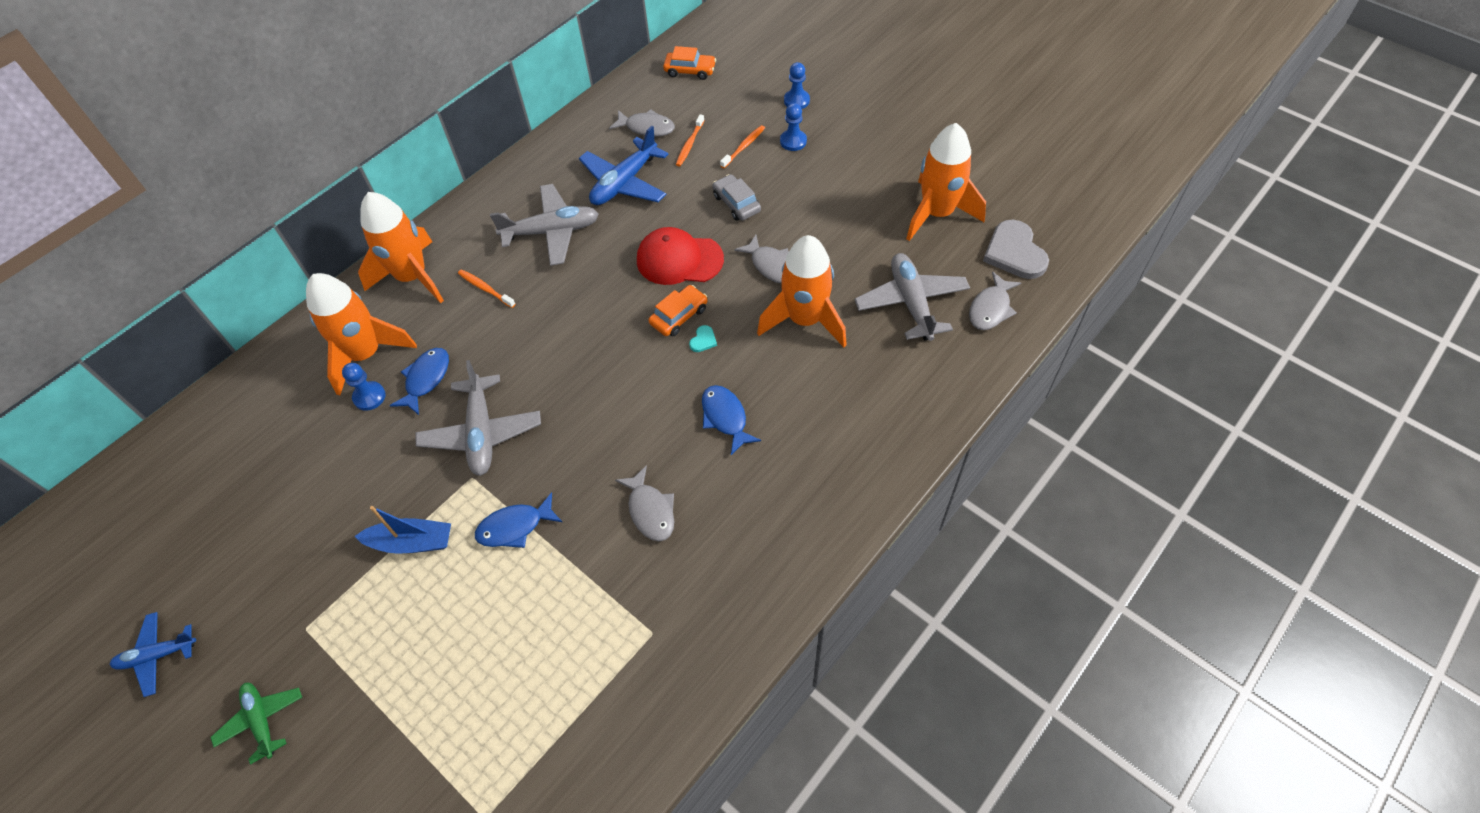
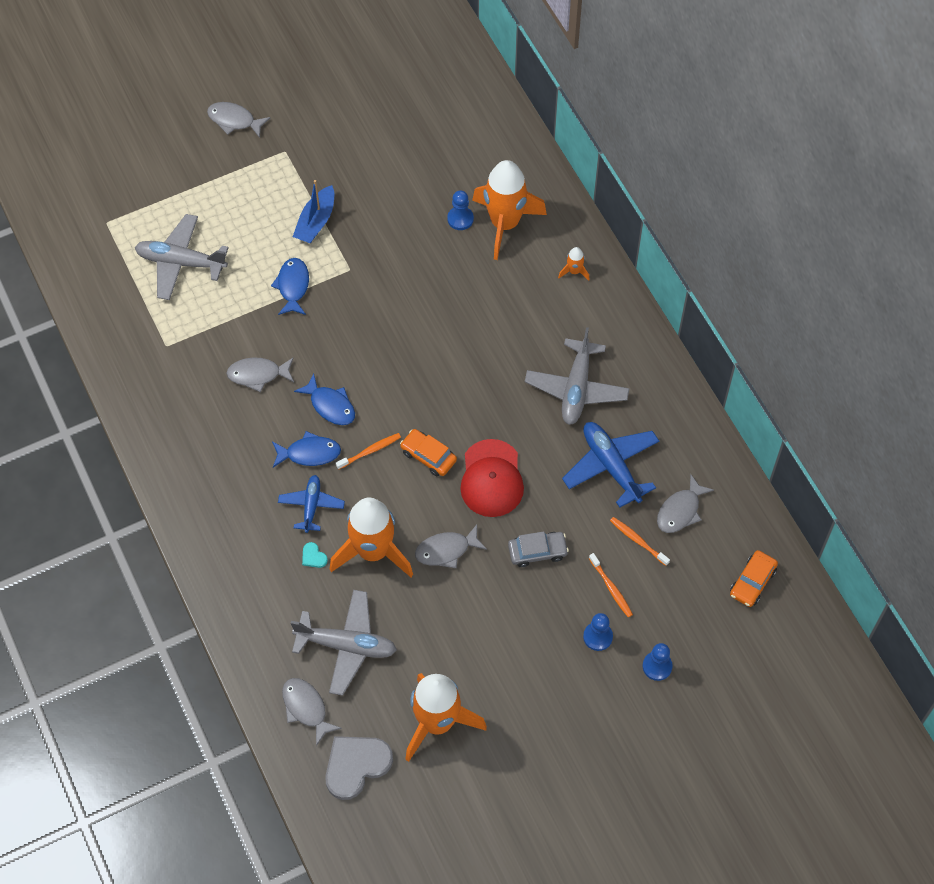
camera: 110 degrees right, 5 degrees up
(157, 655) = (311, 71): blue plane -> blue plane (311, 506)
(262, 721) = (234, 120): green plane -> grey fish
(412, 277) = (574, 271): orange rocket -> orange rocket, size x0.40
(426, 379) = (457, 259): blue fish -> blue fish (330, 405)
(481, 433) = (386, 285): grey plane -> grey plane (181, 262)
(485, 289) = (533, 321): orange toothbrush -> orange toothbrush (370, 451)
(679, 259) = (491, 479): red cap -> red cap turned 150 degrees clockwise
(679, 316) = (428, 456): orange car -> orange car turned 150 degrees clockwise
(703, 340) = (393, 465): turquoise heart -> turquoise heart (313, 556)
(1014, 252) = (356, 765): grey heart -> grey heart turned 45 degrees counterclockwise

